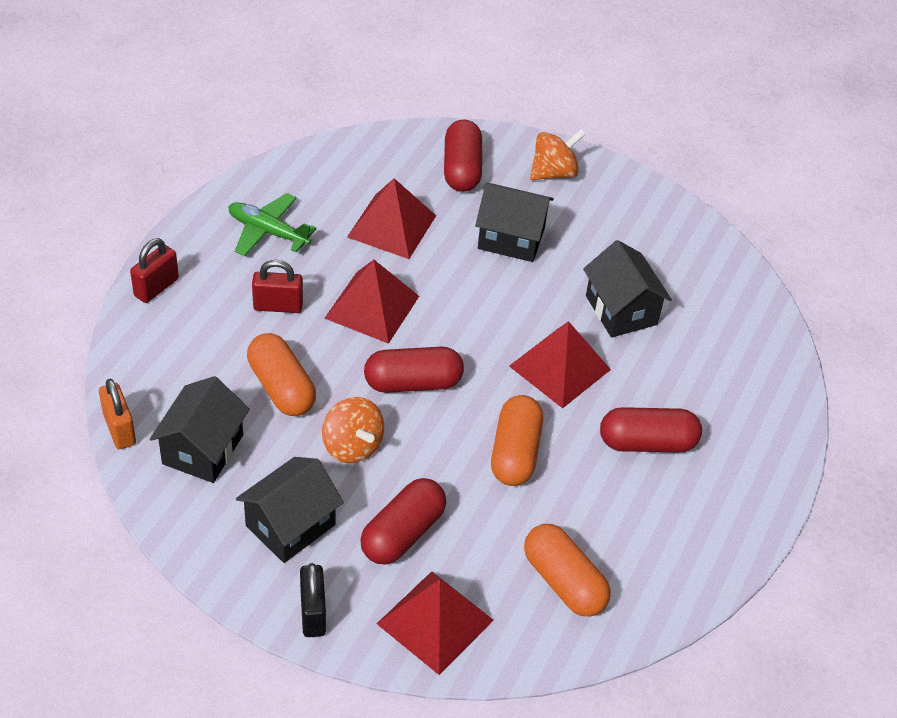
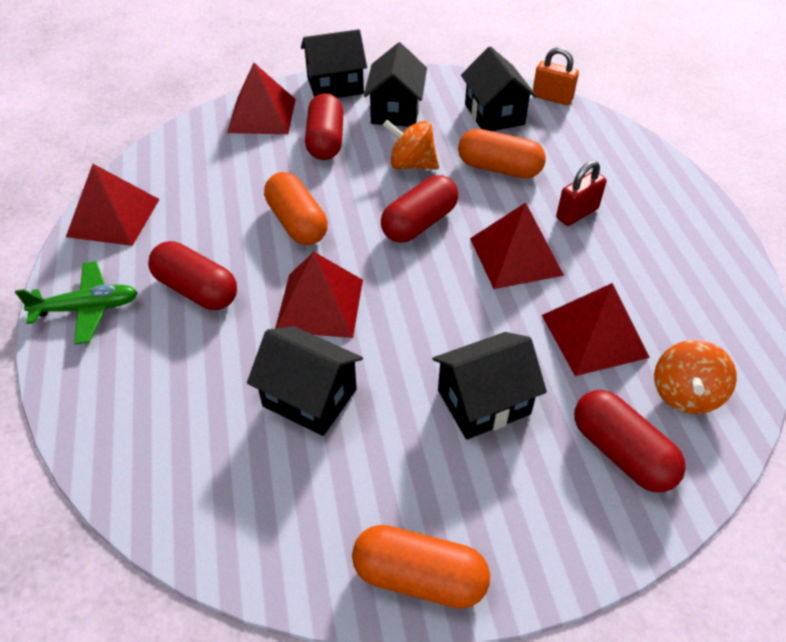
camera: 145 degrees right, 0 degrees up
(156, 287) = (666, 174): red padlock -> none
(268, 232) = (669, 261): green plane -> green plane (87, 309)
(313, 613) = (335, 86): black padlock -> black house
(554, 172) = (532, 530): orange spinning top -> orange spinning top (685, 394)
(564, 582) = (196, 171): orange capsule -> orange capsule (419, 577)
(647, 443) = (197, 290): red capsule -> red capsule turned 75 degrees clockwise
(679, 574) = (113, 217): none -> red pyramid

